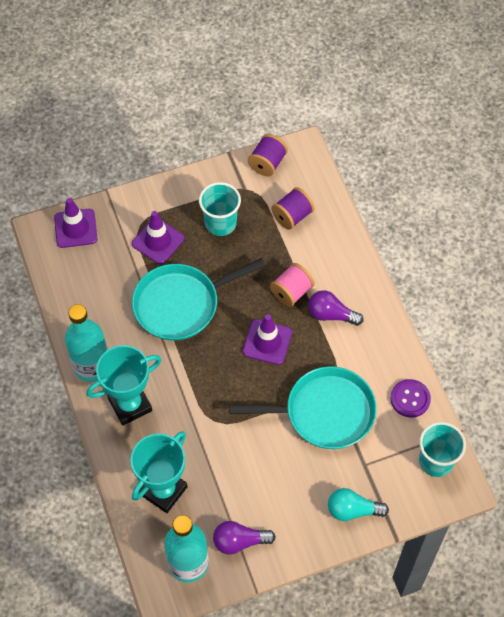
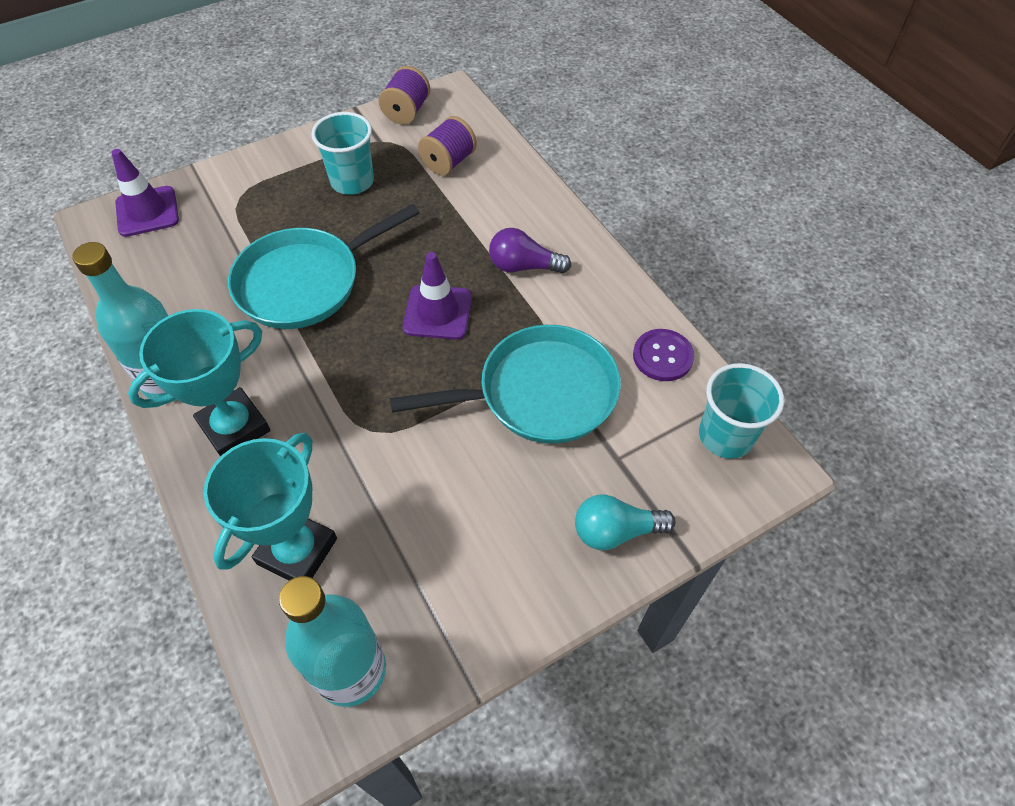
camera: 10 degrees left, 5 degrees down
(158, 241) = (266, 212): purple traffic cone -> none
(239, 541) = (437, 615): purple light bulb -> none
(291, 292) = (463, 247): pink spool -> none

